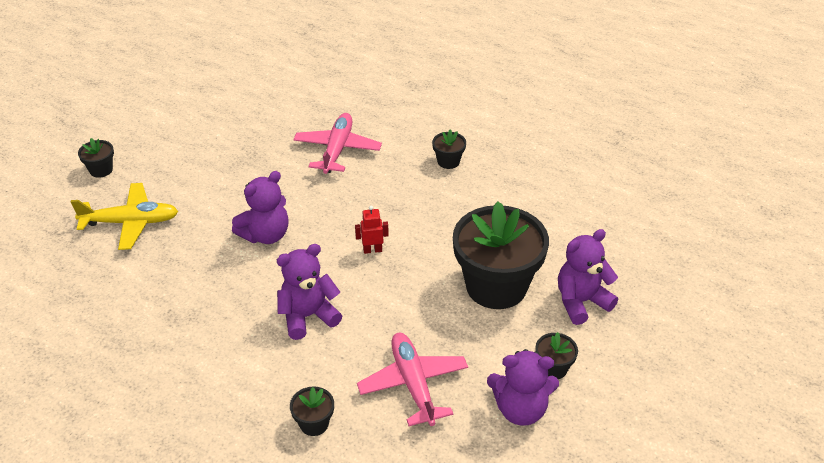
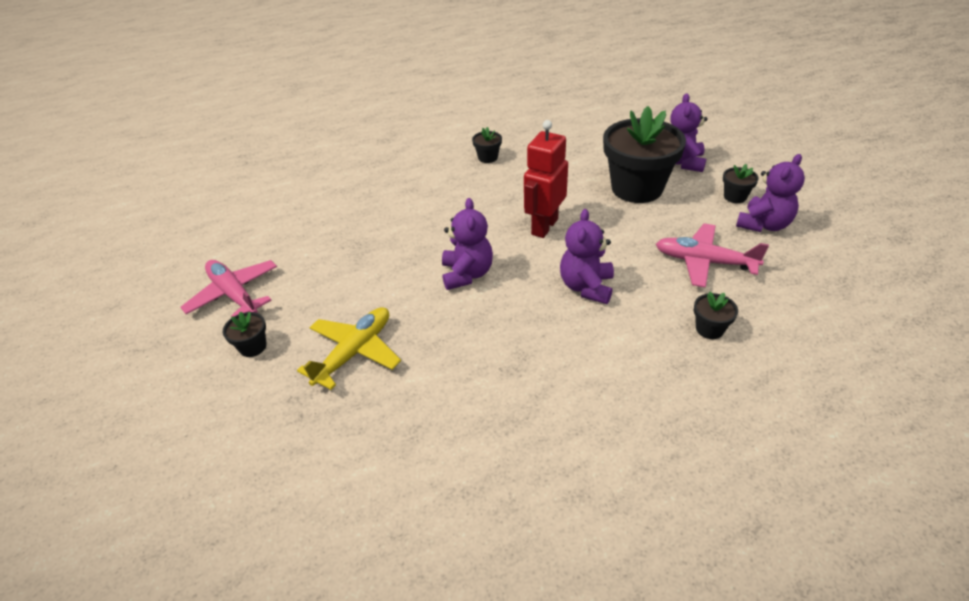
camera: 50 degrees left, 0 degrees up
(337, 150) = (411, 200): pink plane -> pink plane (234, 294)
(372, 250) = (544, 226): red robot -> red robot, size x2.11

